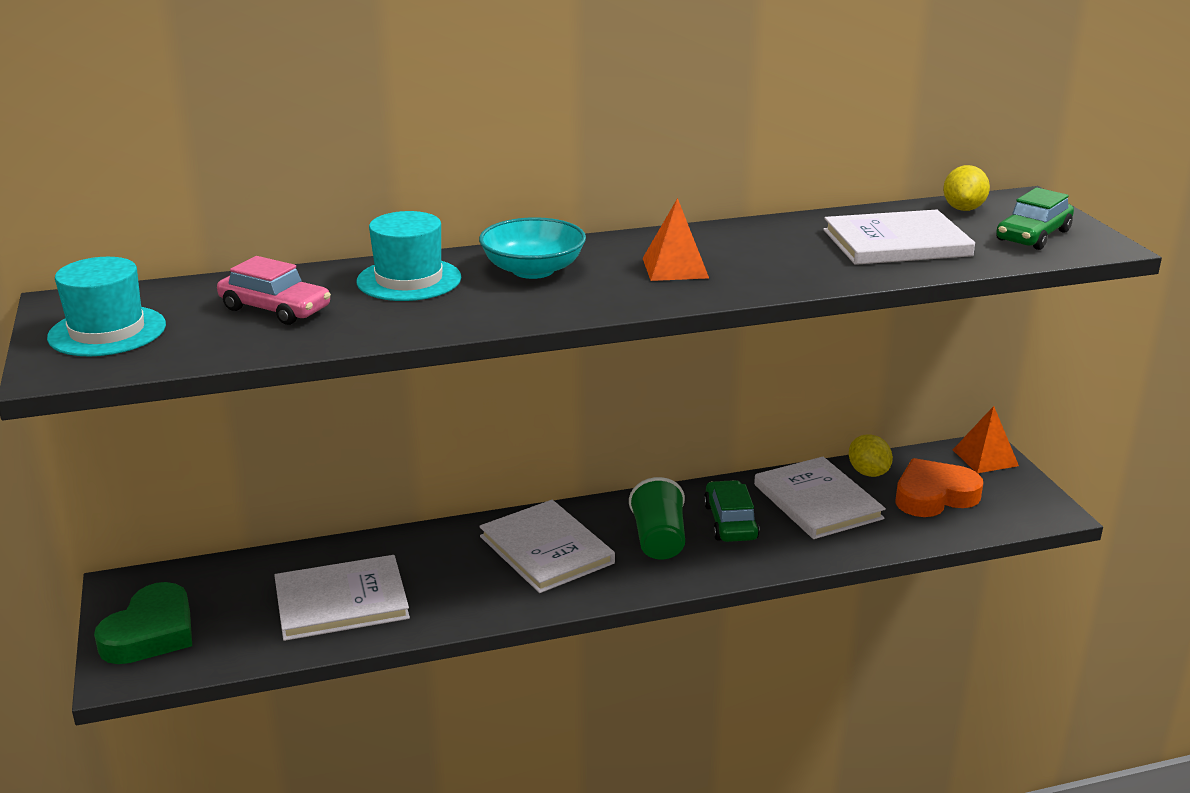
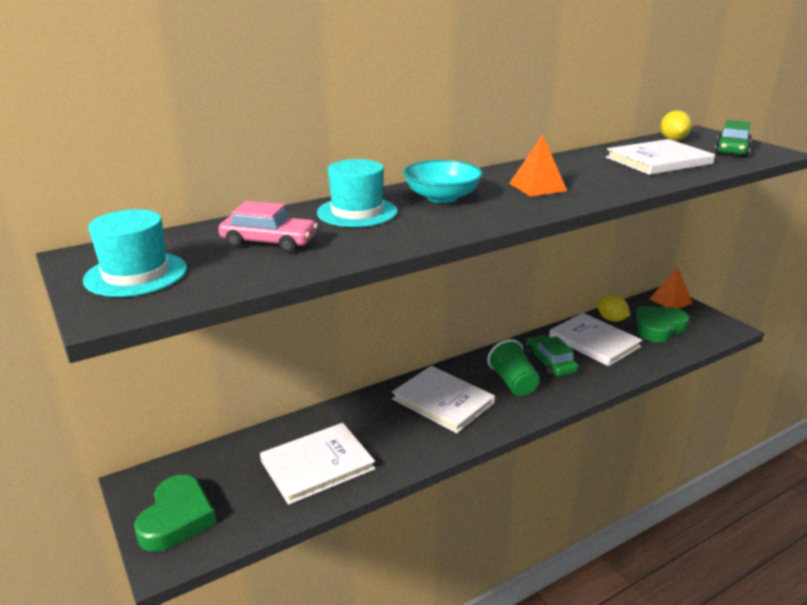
camera: 15 degrees left, 0 degrees up
(934, 496) = (659, 328): orange heart -> green heart

